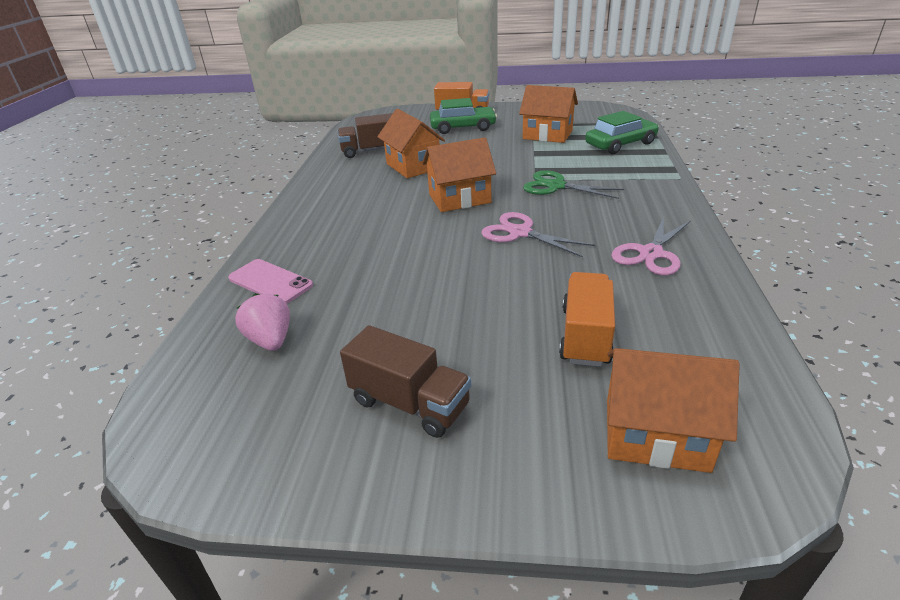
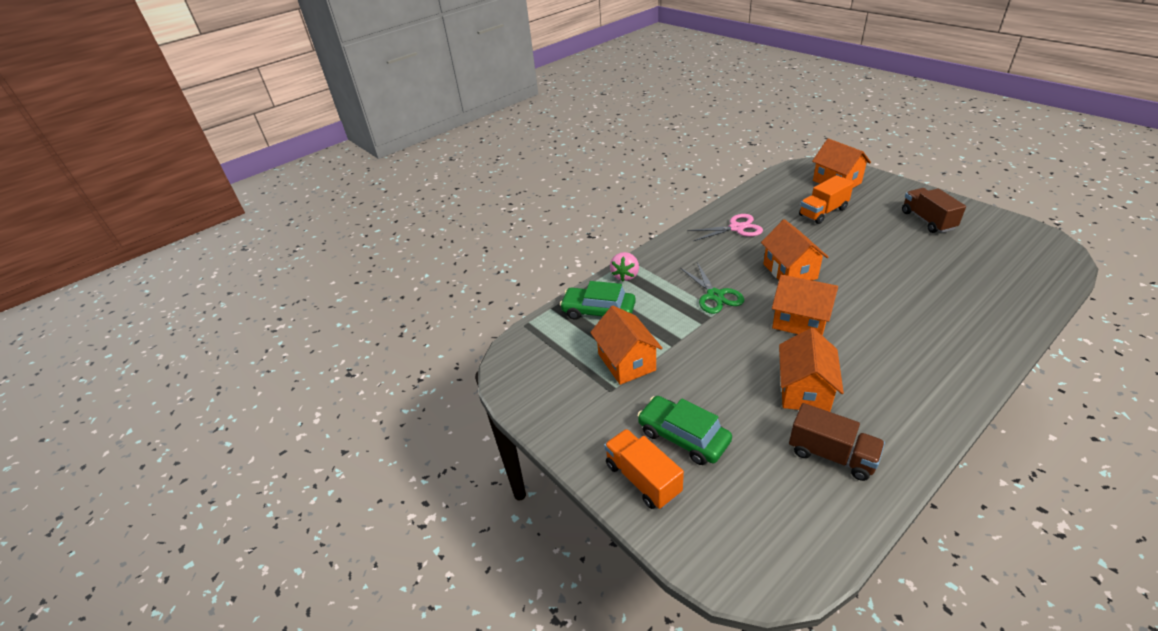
camera: 135 degrees left, 5 degrees up
(270, 282) = (996, 313): pink phone -> none
(271, 340) = (998, 273): pink strawberry -> pink strawberry (625, 275)
(520, 233) = (789, 271): pink scissors -> orange house

